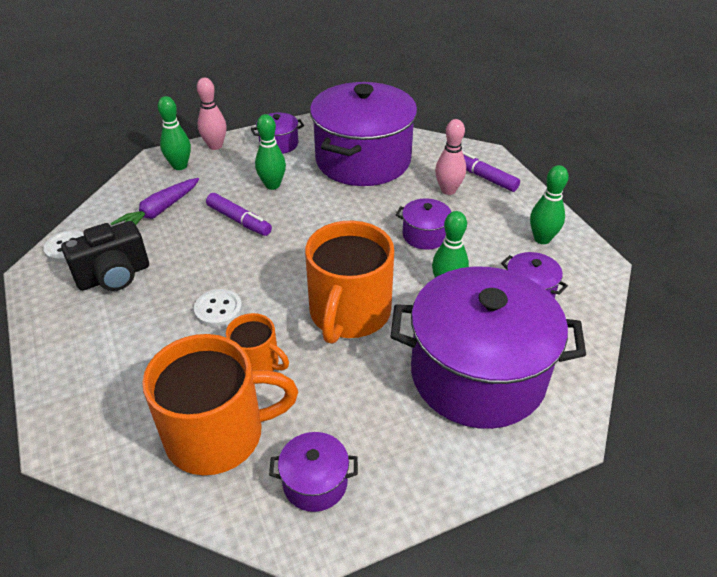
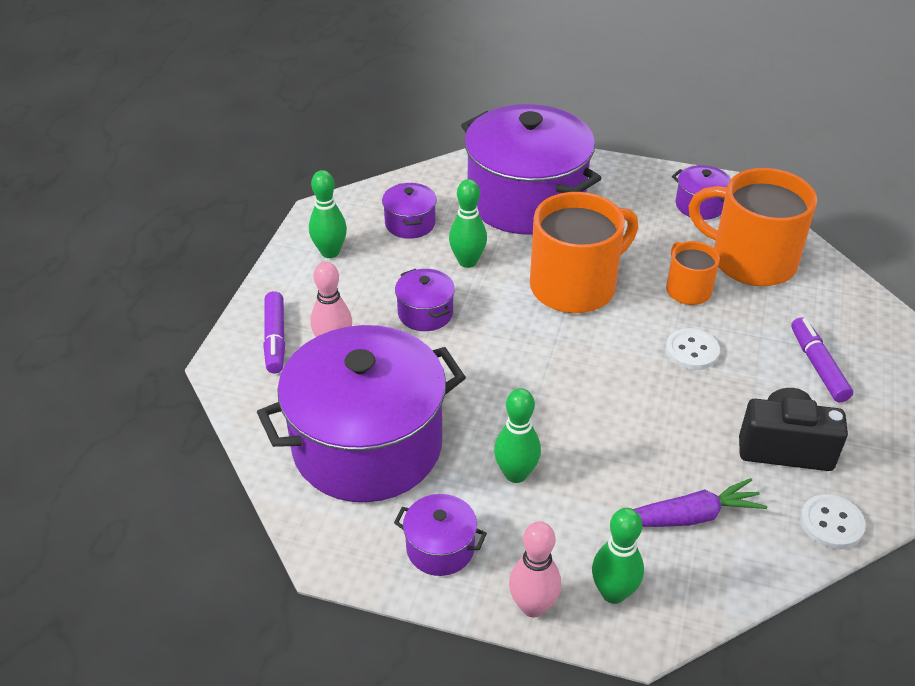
camera: 140 degrees left, 0 degrees up
(239, 220) = (598, 443): purple marker -> purple marker (818, 366)

